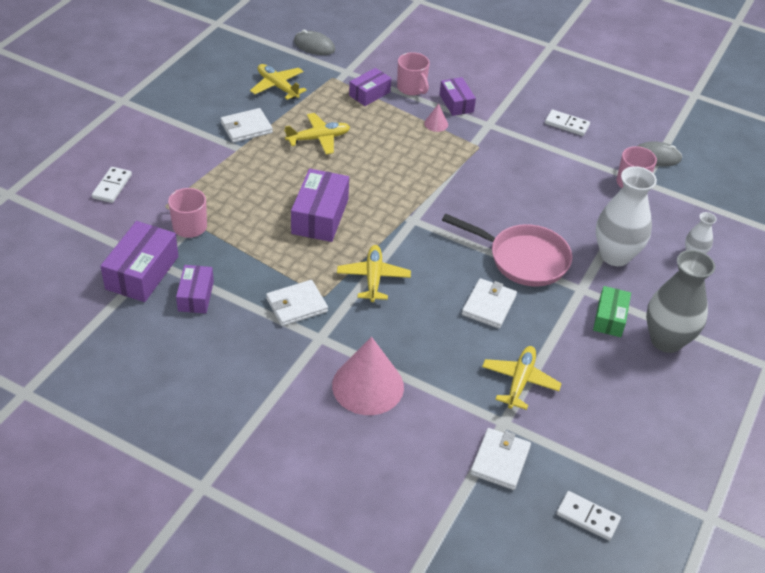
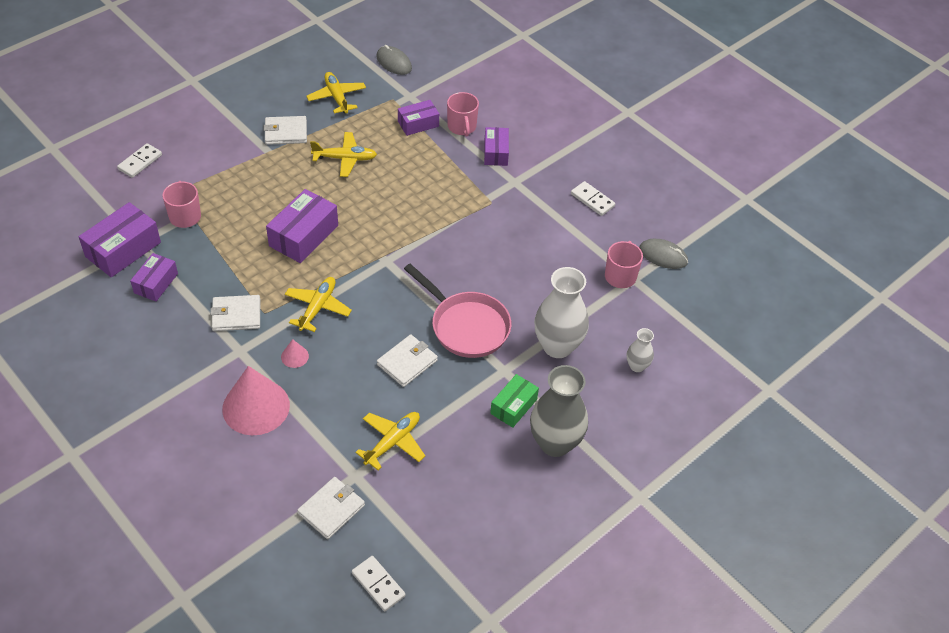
camera: 20 degrees right, 5 degrees up
(436, 124) = (463, 169): pink cone -> pink cone (294, 356)

